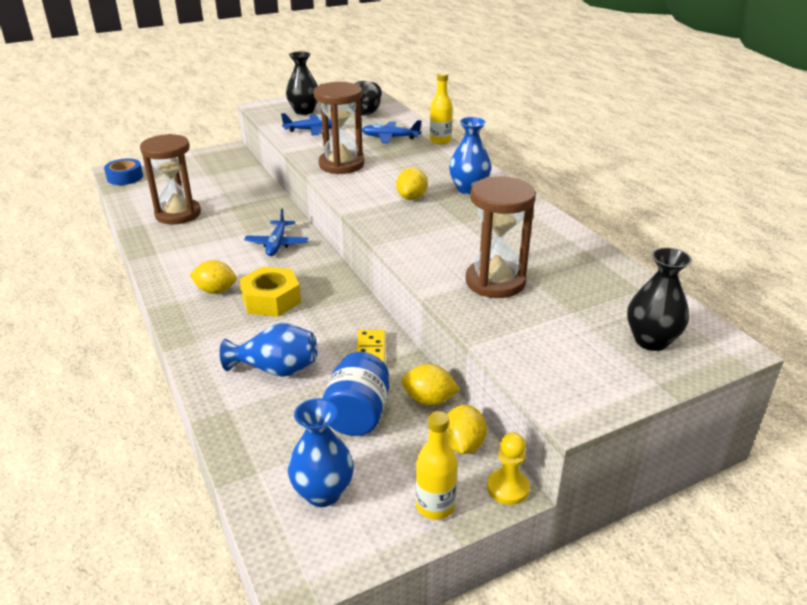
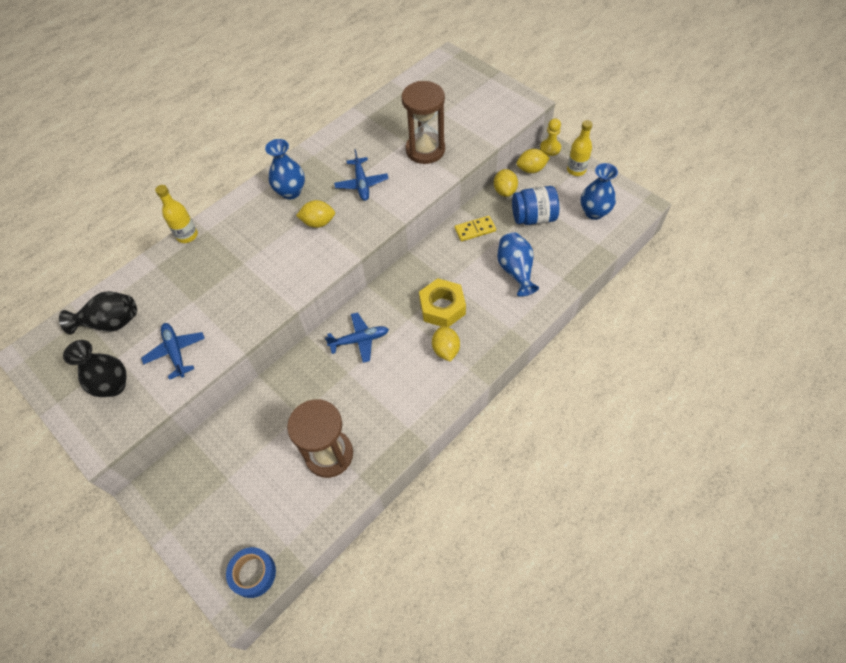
camera: 105 degrees left, 25 degrees up
(341, 165) = (263, 293): brown hourglass -> none
(390, 137) = (186, 276): blue plane -> blue plane (361, 184)
(651, 341) = (456, 82): black vase -> none

